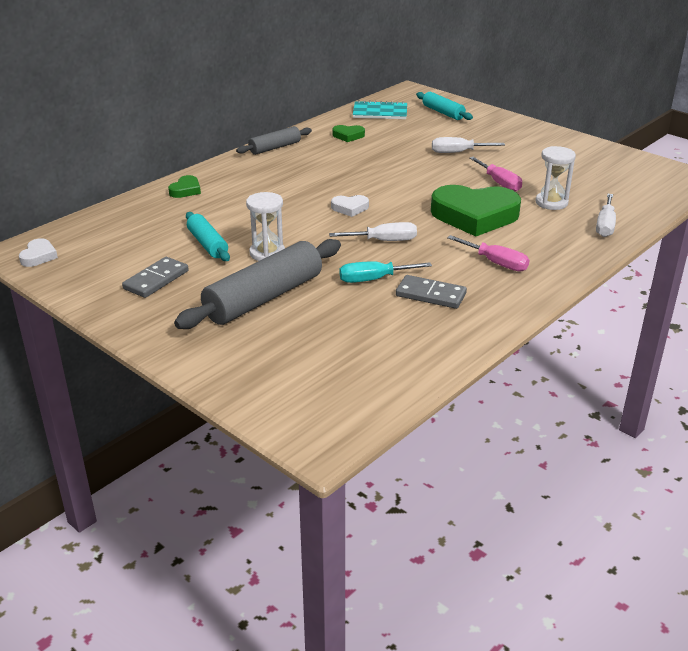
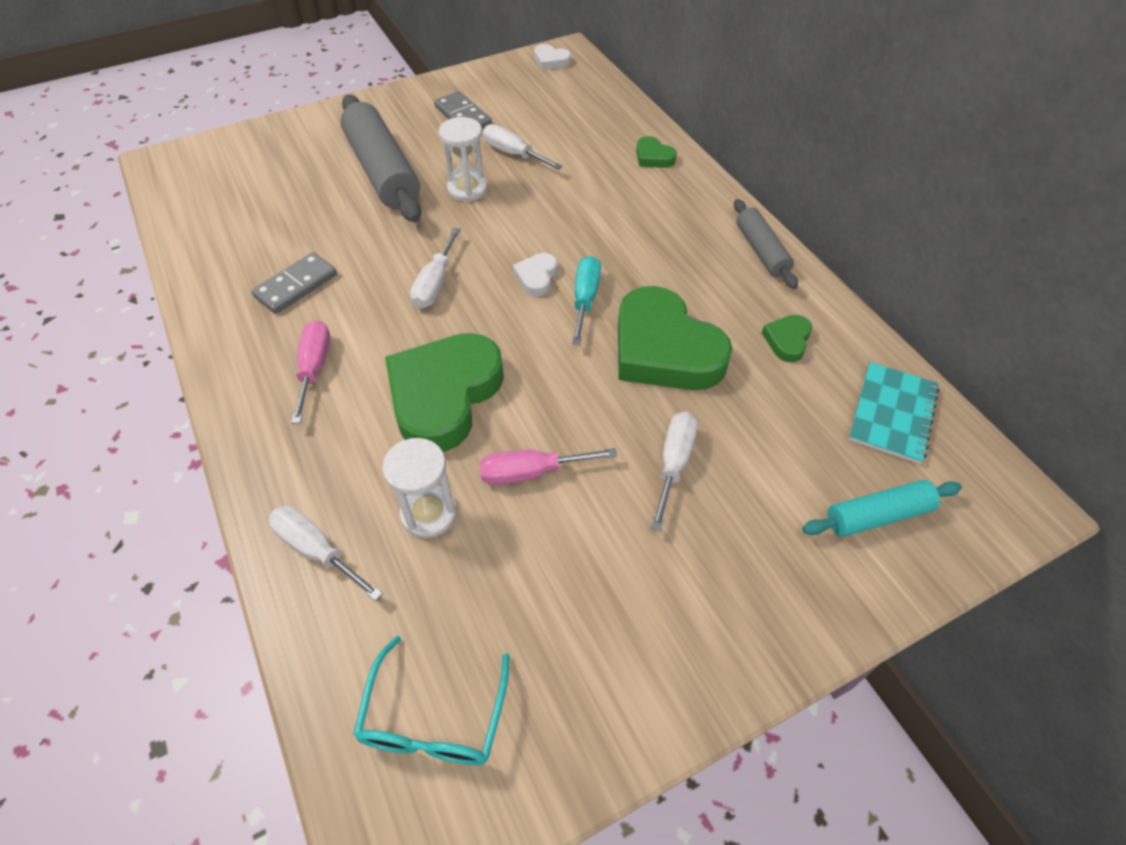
camera: 110 degrees right, 20 degrees up
(207, 244) = (513, 154): turquoise rolling pin -> white screwdriver
(373, 279) = (359, 251): turquoise screwdriver -> turquoise screwdriver (585, 299)
(382, 163) = (664, 349): none -> green heart
(496, 263) = (314, 368): pink screwdriver -> pink screwdriver turned 120 degrees clockwise
(638, 180) = (434, 719): none -> turquoise glasses

